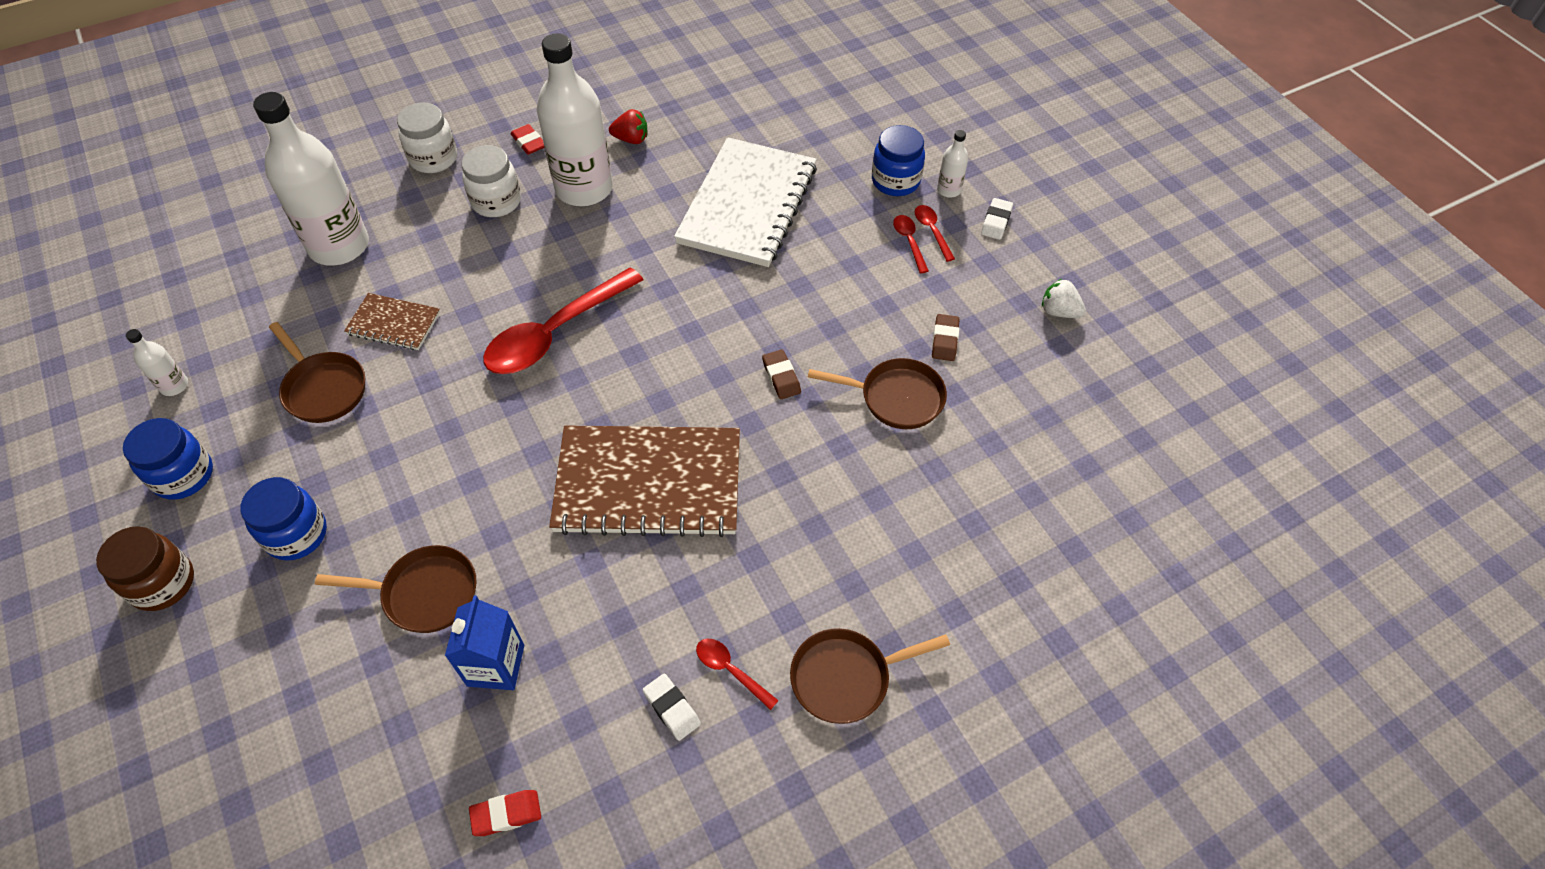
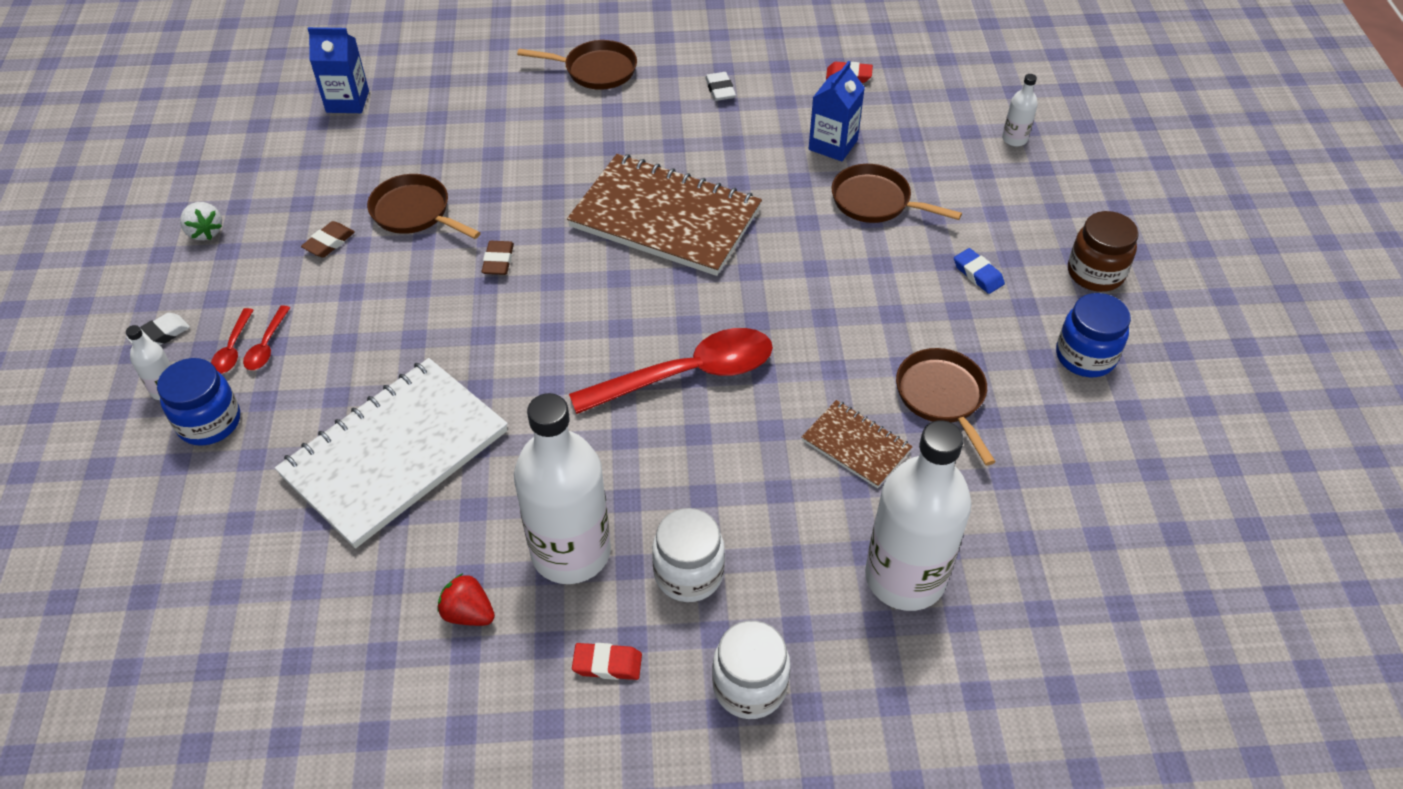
camera: 155 degrees left, 5 degrees down
(174, 386) = (1104, 454): white bottle -> white bottle (1014, 139)
(296, 534) = (978, 274): blue jar -> blue eraser
(529, 142) = (607, 664): red eraser -> red eraser turned 75 degrees counterclockwise
(731, 670) = (669, 95): red spoon -> none
(1085, 506) = (347, 101): none -> blue carton

